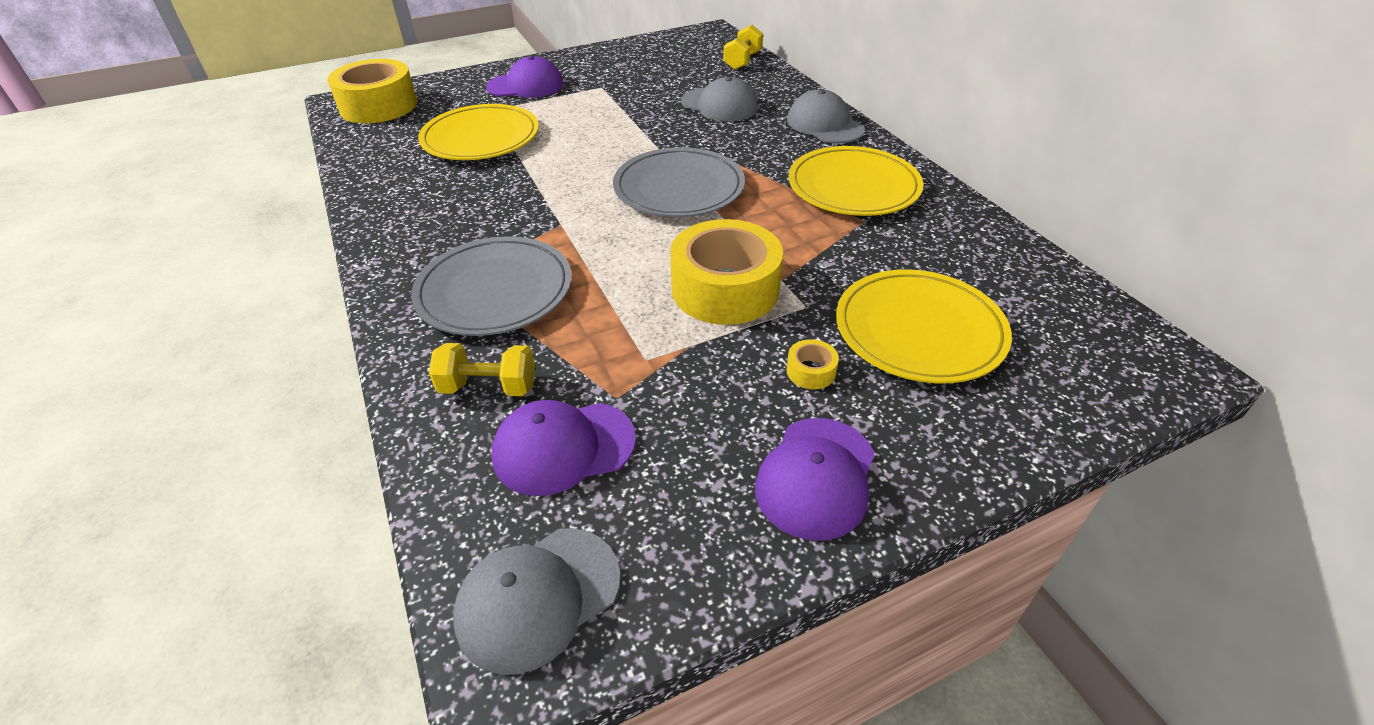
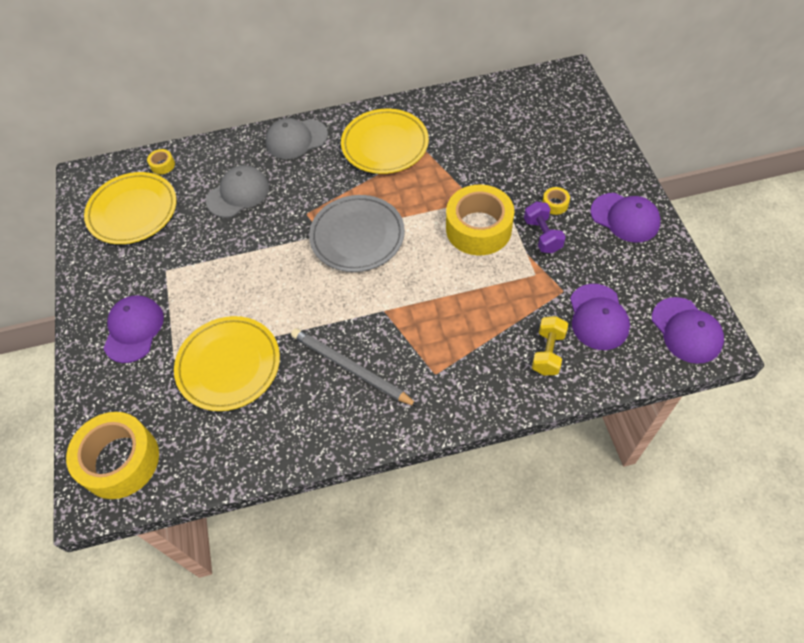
camera: 75 degrees left, 15 degrees up
(471, 212) = (350, 368): none -> grey pencil
(495, 291) = (455, 351): grey plate -> none
(538, 597) = (686, 330): grey cap -> purple cap
(732, 361) = (542, 235): none -> purple dumbbell
(743, 61) = (162, 165): yellow dumbbell -> yellow tape
(919, 331) = (530, 153): yellow plate -> yellow plate (133, 211)

